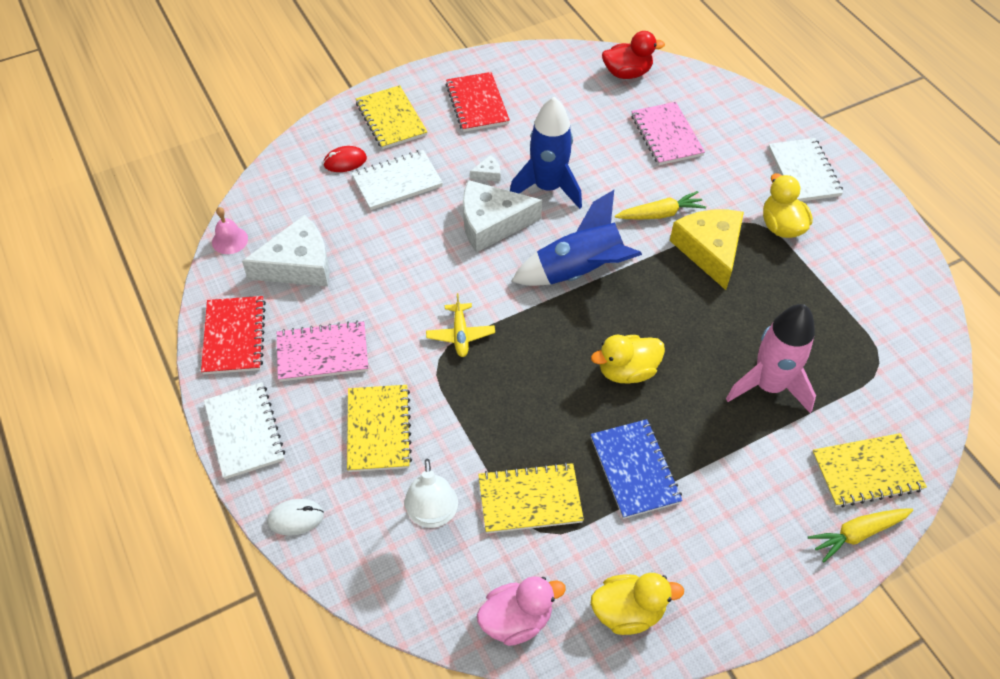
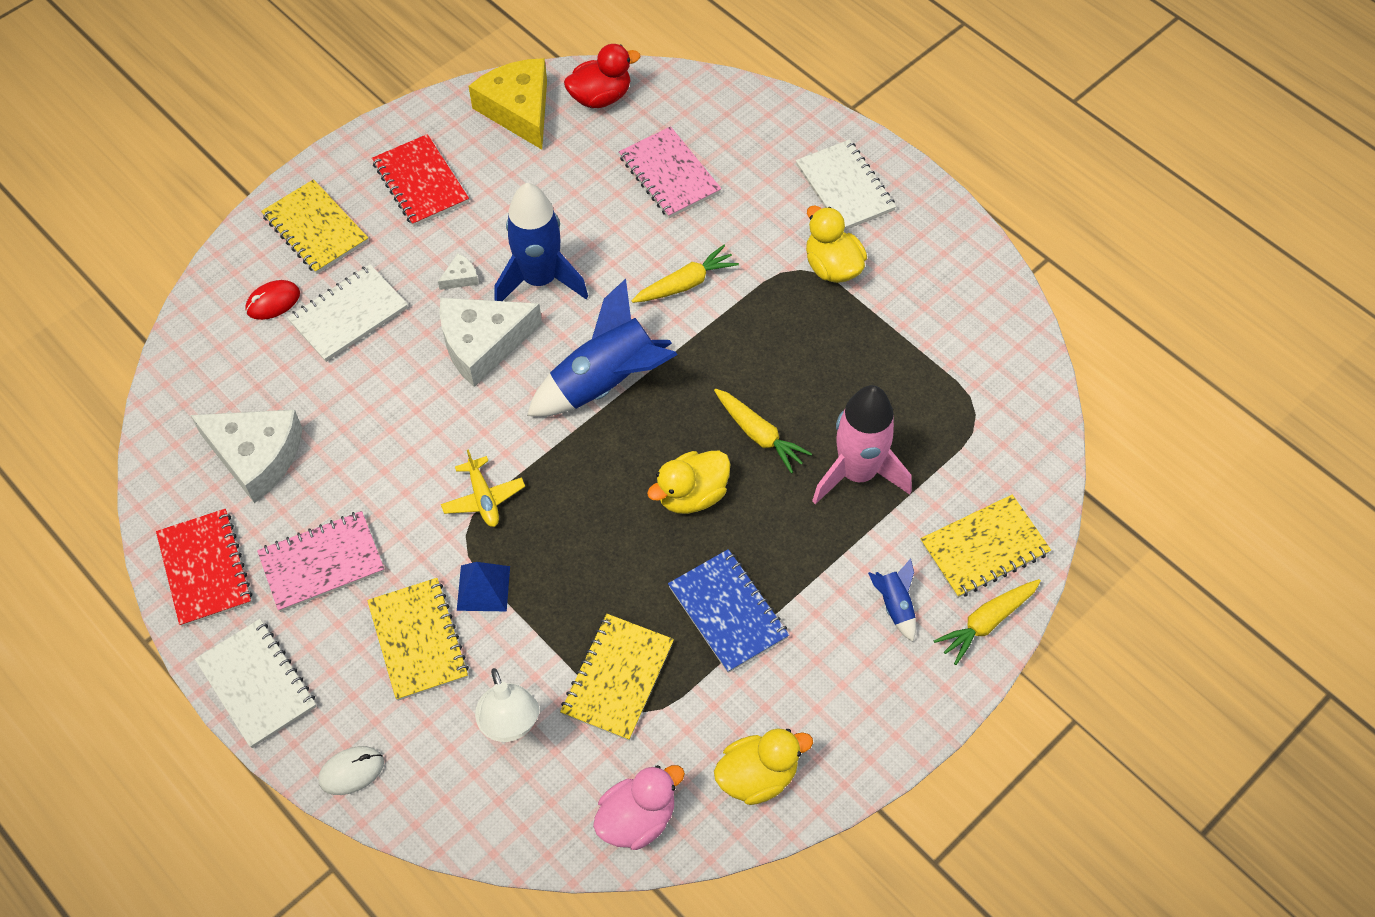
camera: 15 degrees left, 5 degrees up
(230, 240) = (157, 444): pink bell -> none
(298, 265) = (256, 456): white cheese -> white cheese turned 60 degrees clockwise
(441, 402) = (483, 588): none -> blue pyramid
(530, 499) = (617, 678): yellow notebook -> yellow notebook turned 45 degrees counterclockwise
(693, 338) = (759, 435): none -> yellow carrot
(709, 250) = (754, 318): yellow cheese -> yellow cheese (518, 110)
(778, 499) = (895, 605): none -> blue rocket

